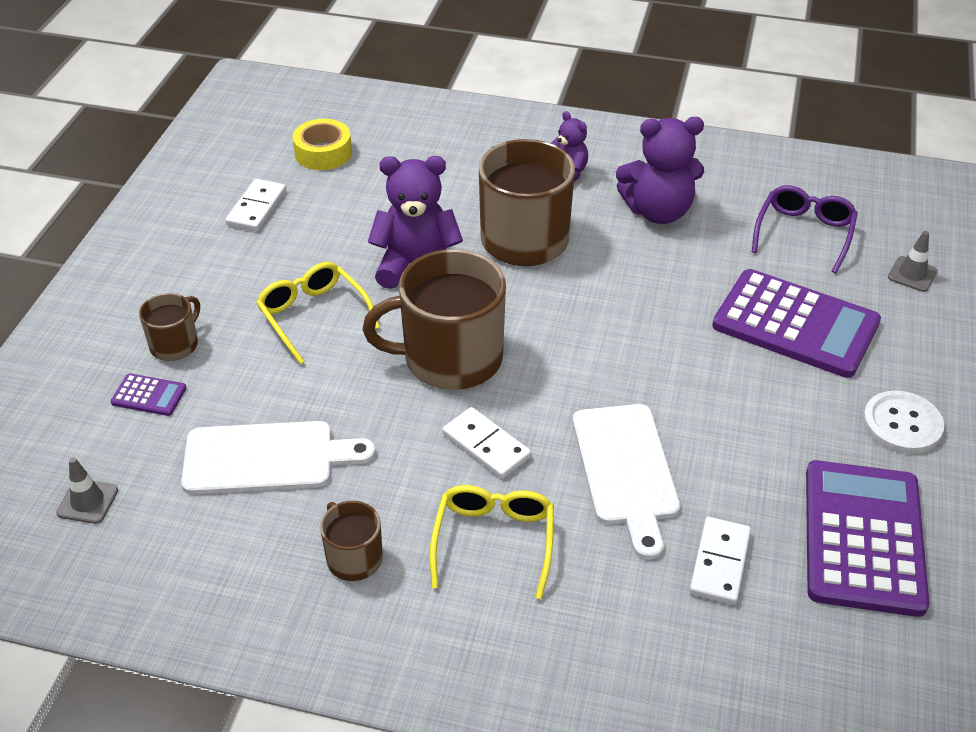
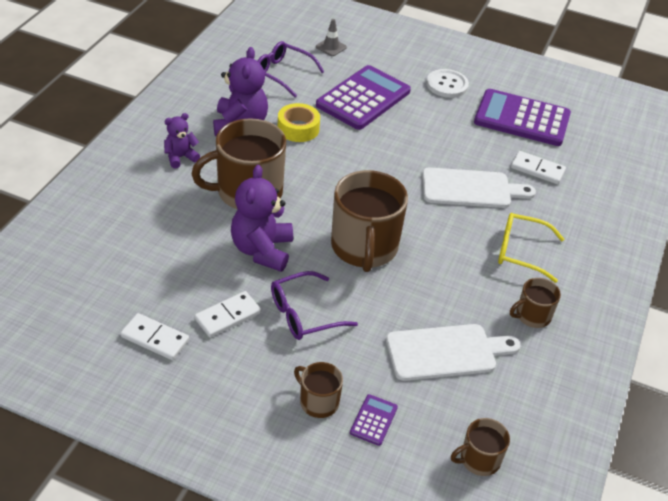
camera: 85 degrees left, 0 degrees up
(87, 501) = (479, 459): grey traffic cone -> brown mug
(266, 458) = (446, 352): white cutting board -> white cutting board turned 75 degrees clockwise
(313, 316) = (304, 314): yellow glasses -> purple glasses
(323, 153) = (91, 288): yellow tape -> yellow tape (298, 128)
(486, 445) = (445, 243): white domino -> white domino (227, 316)

